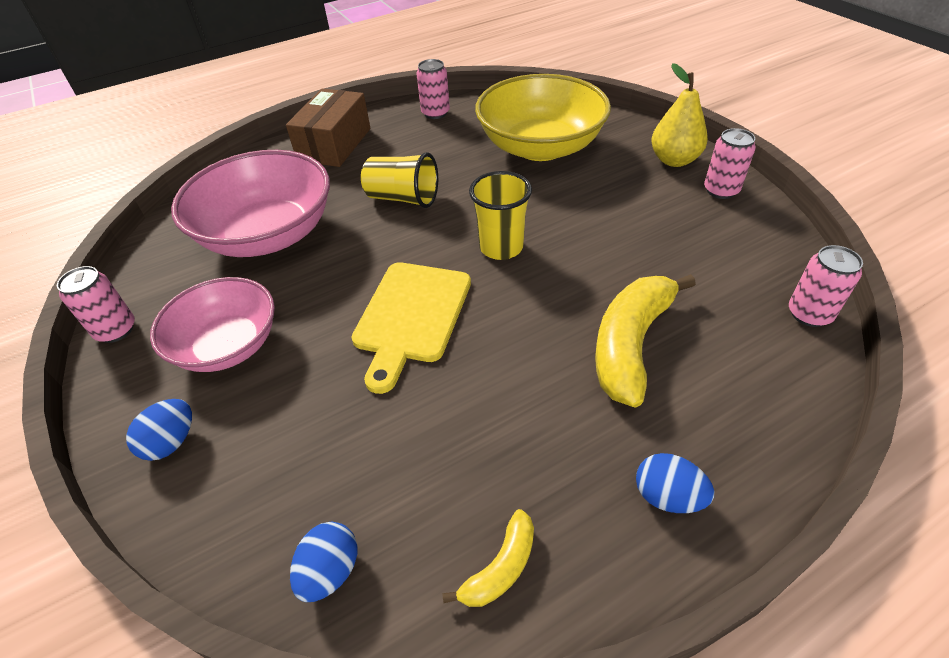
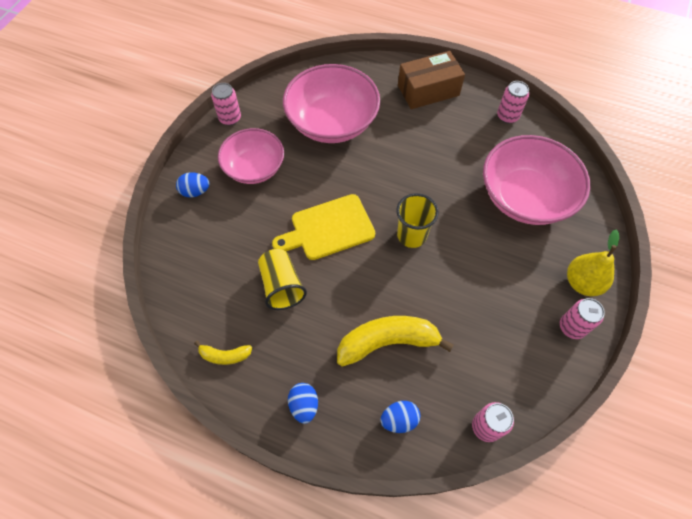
camera: 50 degrees right, 15 degrees up
(330, 571) = (183, 294): blue egg -> blue egg (399, 420)
(403, 198) = (411, 160): yellow cup -> yellow cup (281, 286)
(540, 147) = (525, 197): yellow bowl -> pink bowl

